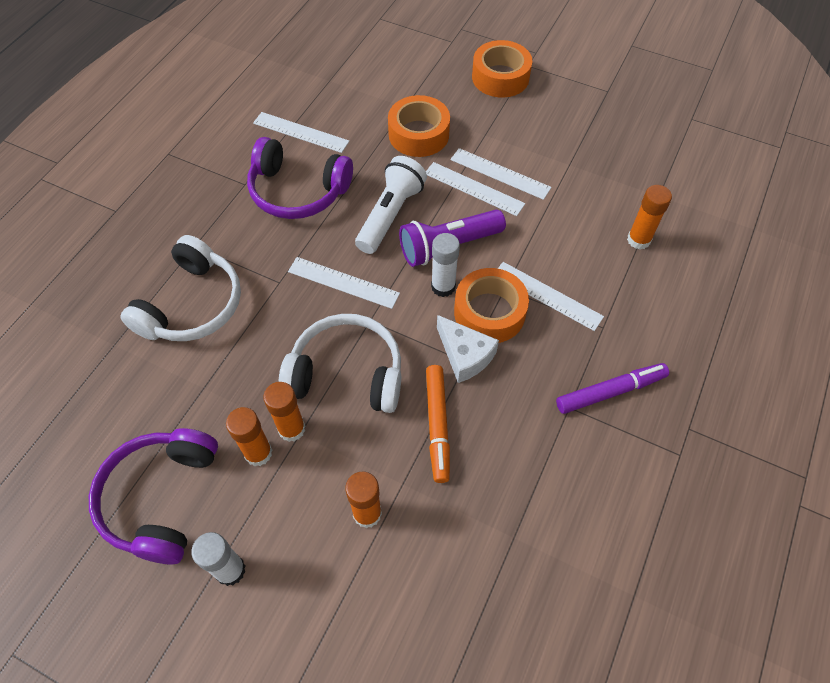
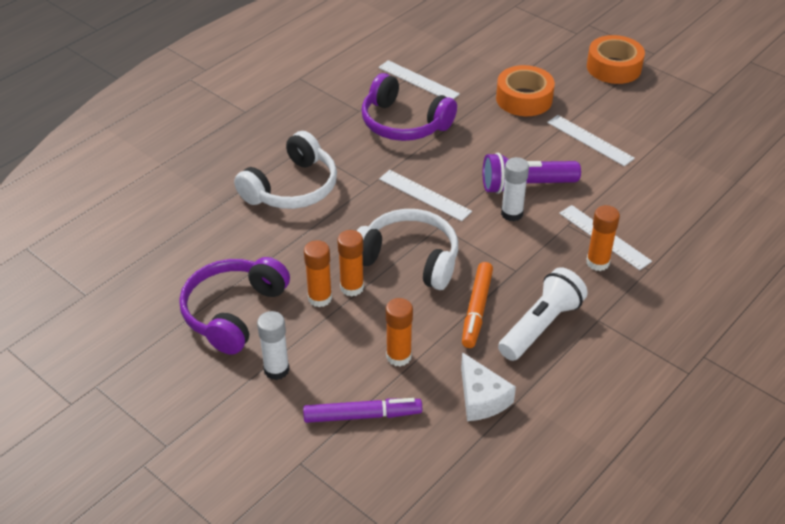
camera: 15 degrees right, 15 degrees down
(390, 214) = (480, 154): white flashlight -> white flashlight (540, 326)
(465, 355) = (516, 266): white cheese -> white cheese (481, 398)
(473, 189) = (562, 147): white ruler -> none
(489, 312) = (547, 239): orange tape -> none
(610, 391) = (639, 316): purple marker -> purple marker (362, 415)
(638, 240) = (704, 211): orange glue stick -> orange glue stick (597, 262)

